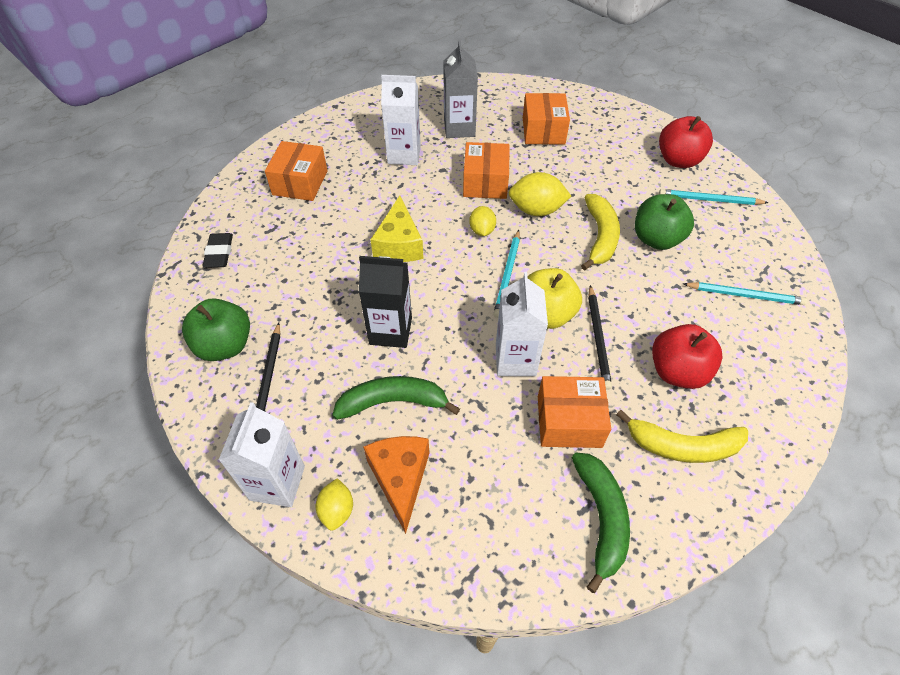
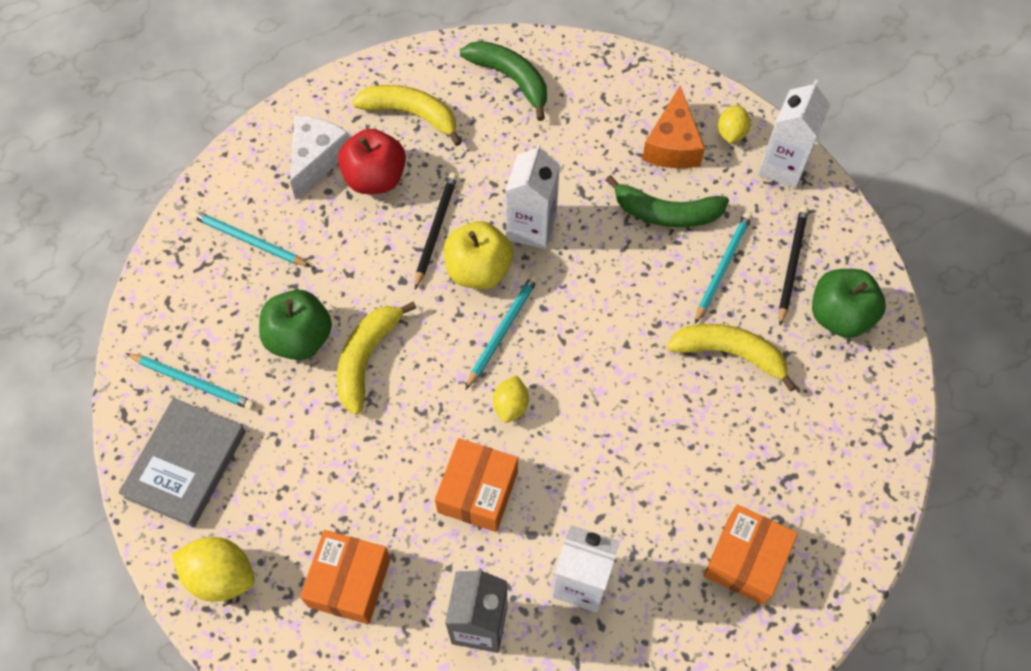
camera: 165 degrees left, 10 degrees up
(219, 253) = (856, 452): black eraser -> none
(320, 297) = (730, 353): none -> yellow banana
(333, 363) = (722, 267): none -> turquoise pencil
(390, 331) = (655, 290): black carton -> none
(399, 244) = (622, 409): yellow cheese -> none
(536, 210) = (427, 422): yellow lemon -> yellow lemon (221, 576)
(569, 421) = (503, 157): orange box -> none
(601, 518) = (511, 79): green banana -> green banana turned 120 degrees clockwise
(678, 160) = (186, 464): red apple -> grey book
(741, 376) = (317, 159): none -> white cheese

